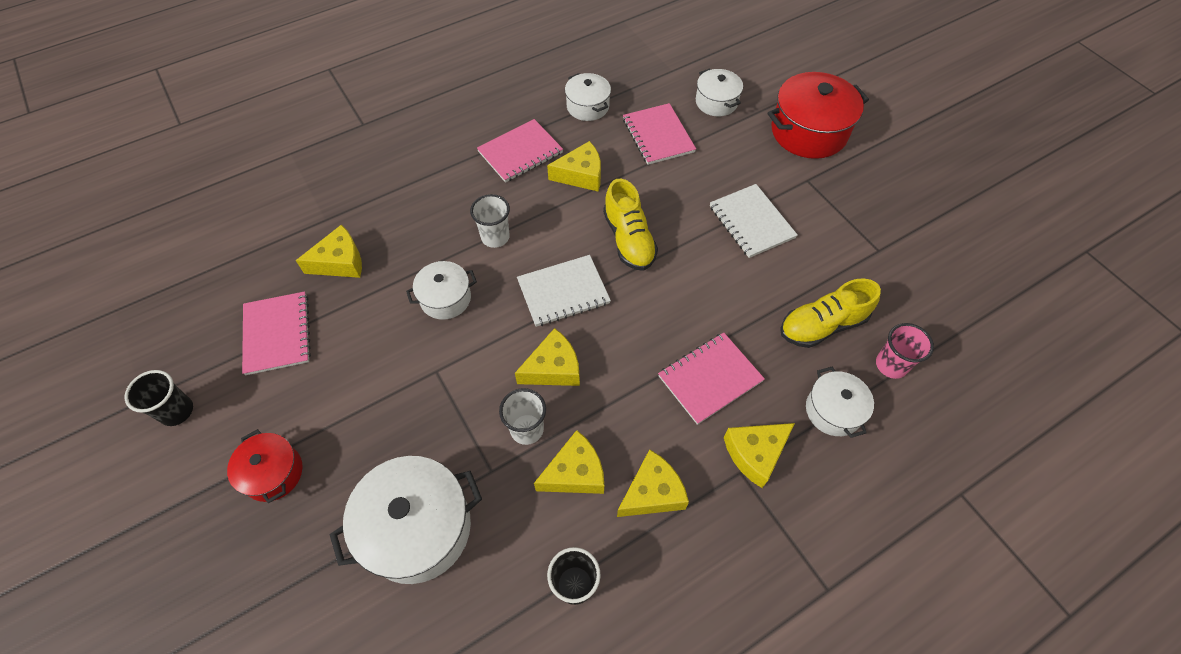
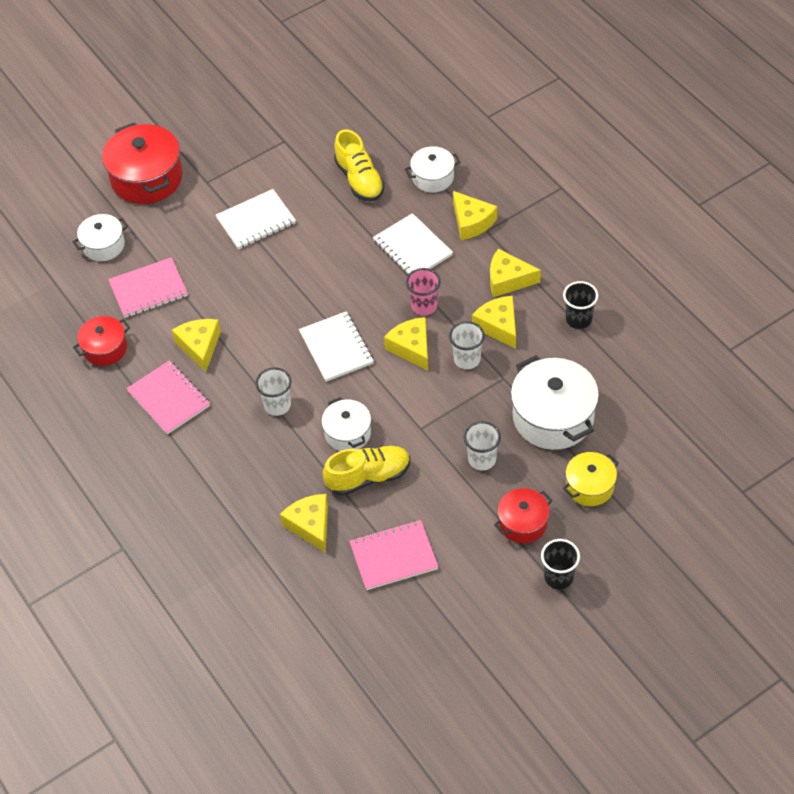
camera: 90 degrees left, 5 degrees down
(177, 411) = (476, 613): black cup -> black cup (558, 577)
(299, 564) = (589, 486): none -> yellow pot
(375, 434) = (482, 459): none -> white cup
(587, 106) = (105, 348): white pot -> red pot
(628, 239) = (277, 305): yellow shoe -> yellow shoe (368, 477)
(652, 492) = (508, 280): yellow cheese -> yellow cheese turned 45 degrees counterclockwise
(710, 379) = (412, 248): pink notebook -> white notebook
(891, 365) = (392, 143): pink cup -> pink cup (424, 306)

